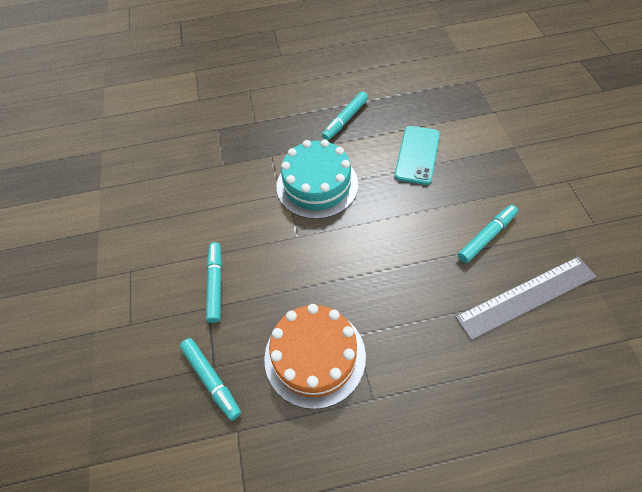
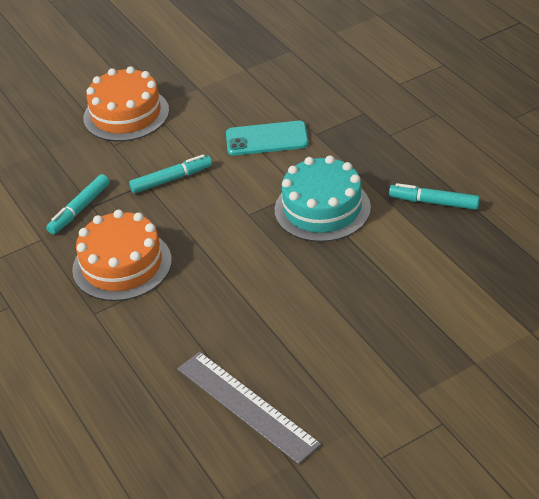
camera: 70 degrees right, 15 degrees down
(90, 301) = (126, 114): none -> orange cake
(417, 155) = (410, 276): turquoise phone -> turquoise phone (267, 139)
(486, 237) = (314, 359): turquoise marker -> none

